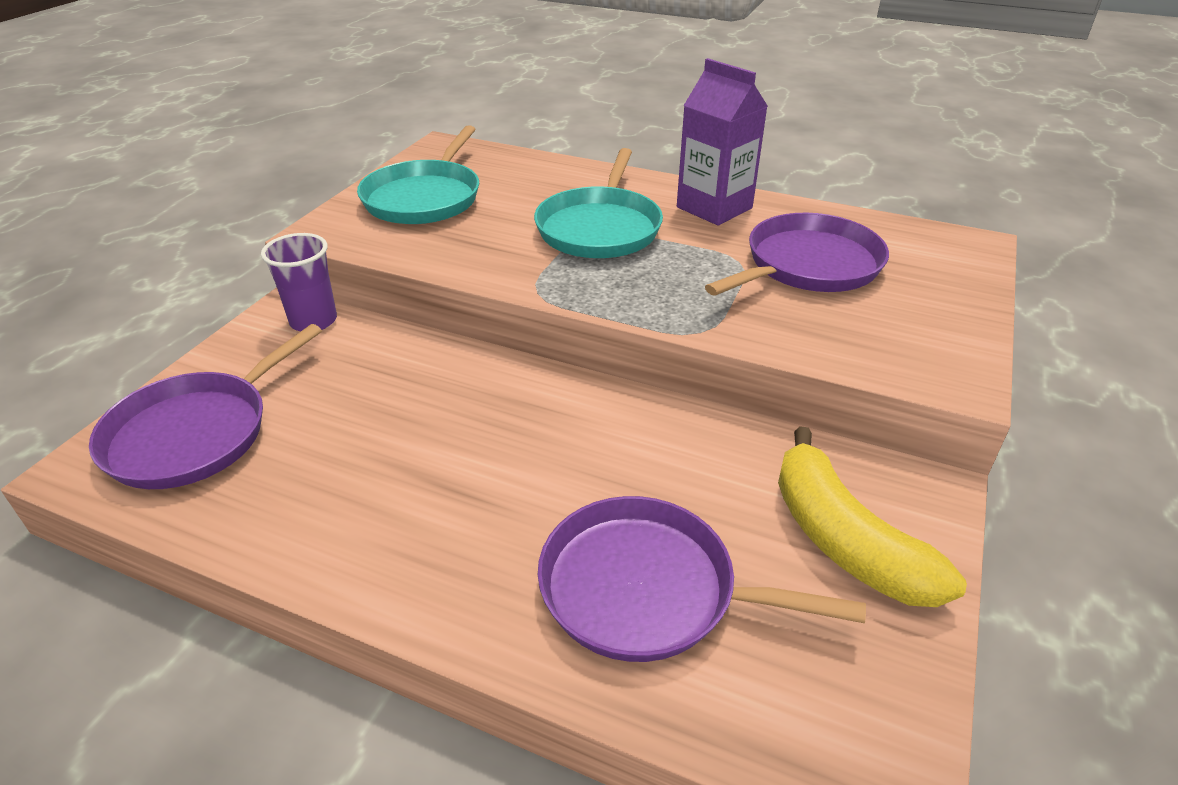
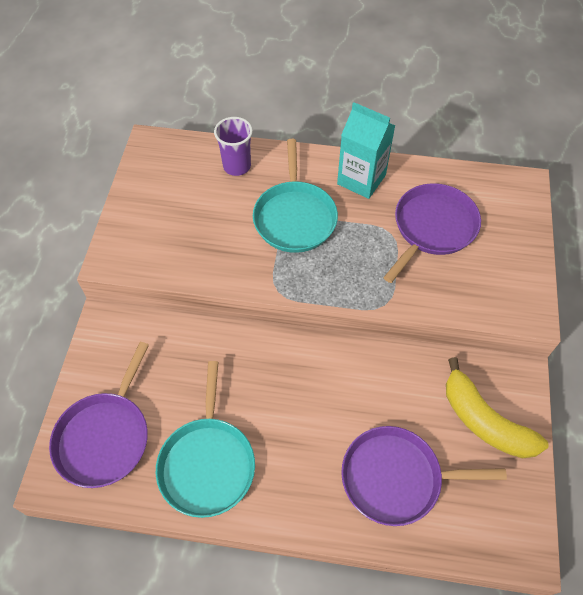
camera: 15 degrees left, 20 degrees up
(313, 321) = (128, 326): purple cup -> purple cup (237, 166)
(424, 197) = (164, 208): turquoise pan -> turquoise pan (207, 463)
(714, 208) = (361, 179): purple carton -> turquoise carton

